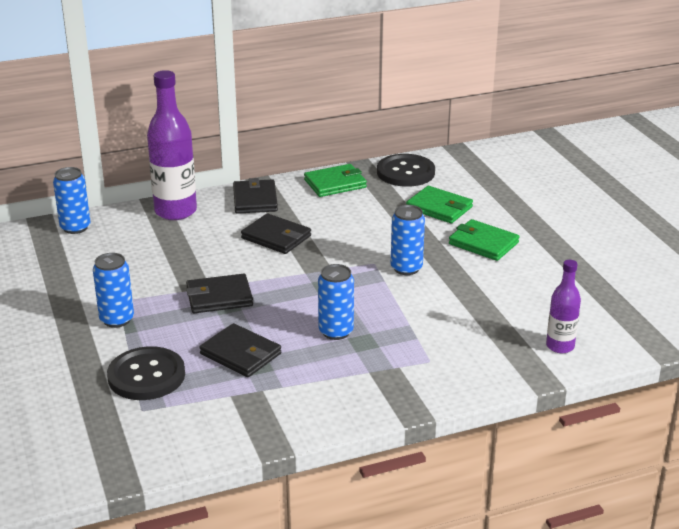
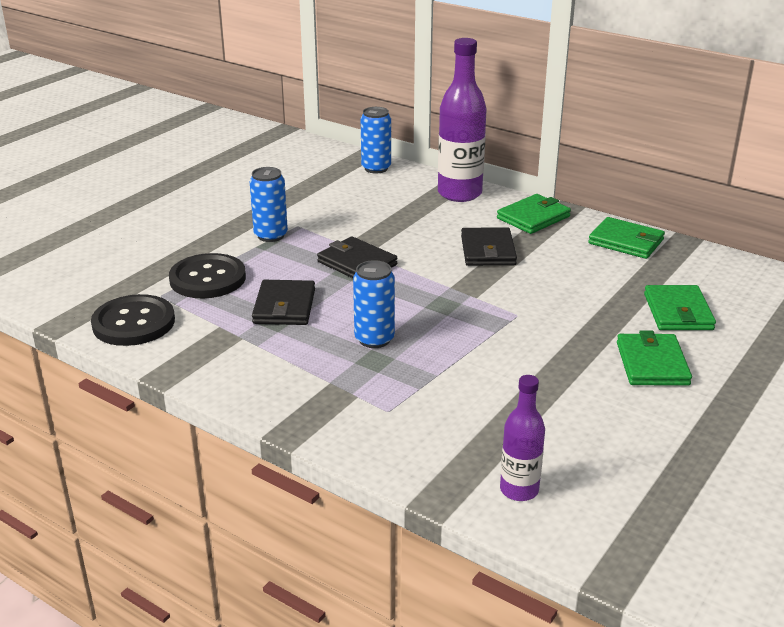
camera: 55 degrees right, 0 degrees up
(255, 200) = (533, 217): black wallet -> green wallet
(405, 172) = (713, 268): black button -> black button (133, 323)
(406, 268) = (534, 335): blue can -> none

